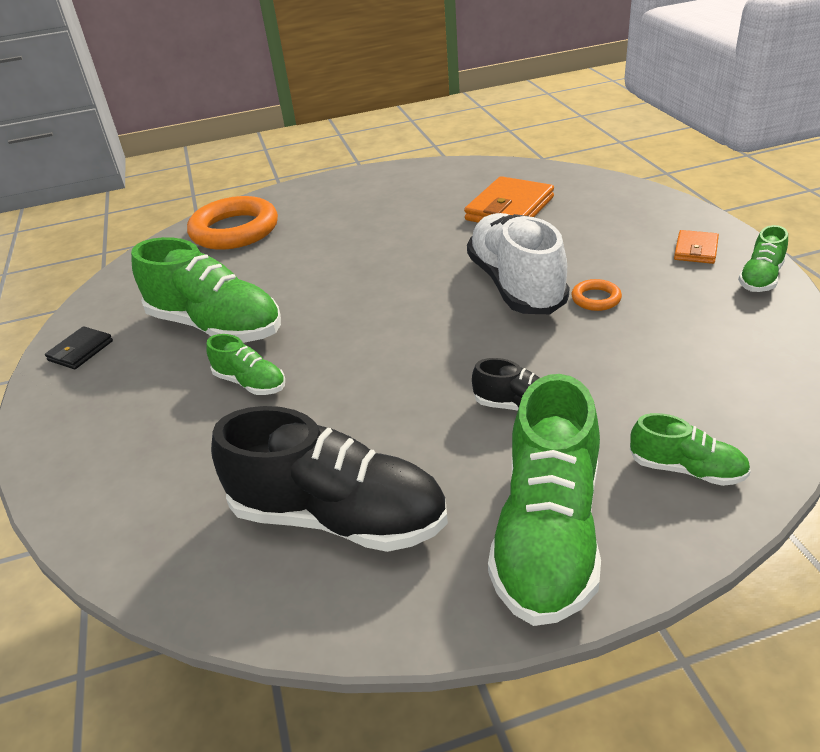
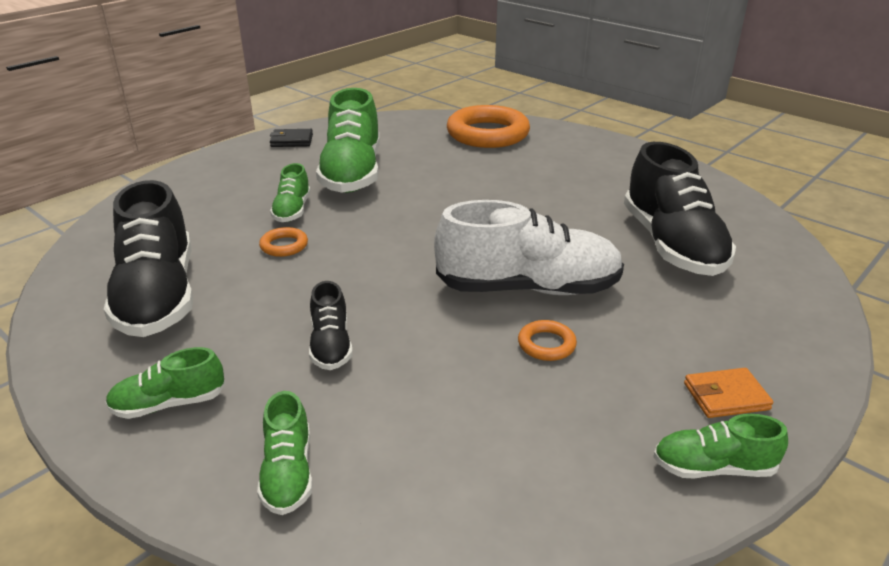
camera: 55 degrees right, 5 degrees down
(319, 403) = (284, 246): none -> orange ring
(509, 209) = (672, 245): orange wallet -> black shoe
(515, 285) = (528, 288): white shoe -> white shoe turned 45 degrees clockwise
(548, 533) = (169, 404): green shoe -> green shoe, size x0.49

